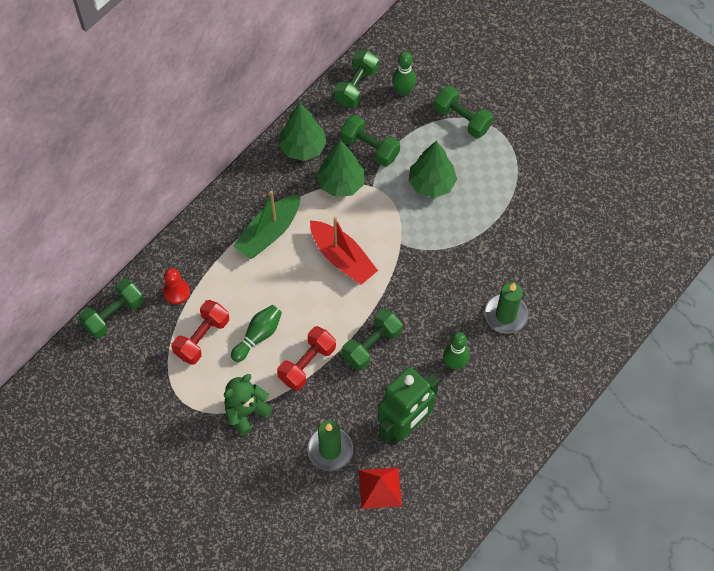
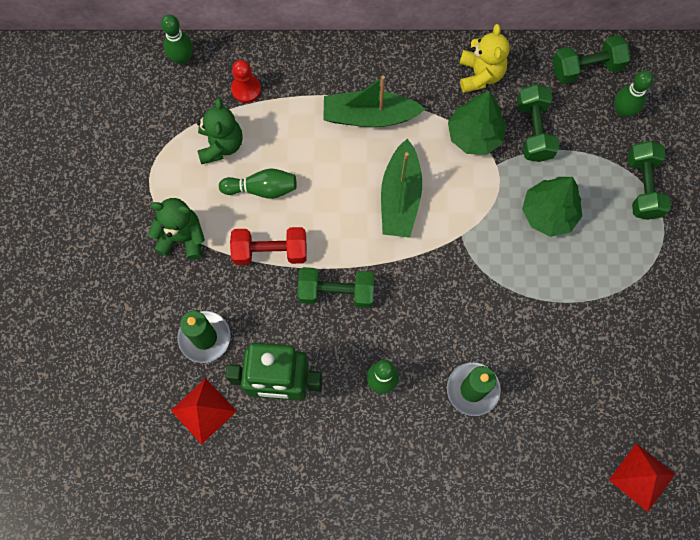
camera: 50 degrees right, 10 degrees up
(114, 315) = (182, 58): green dumbbell -> green bowling pin
(202, 338) = (221, 145): red dumbbell -> green teddy bear
(303, 148) = (480, 75): green tree -> yellow teddy bear
(342, 258) = (400, 197): red boat -> green boat
(638, 265) = (642, 477): none -> red pyramid

